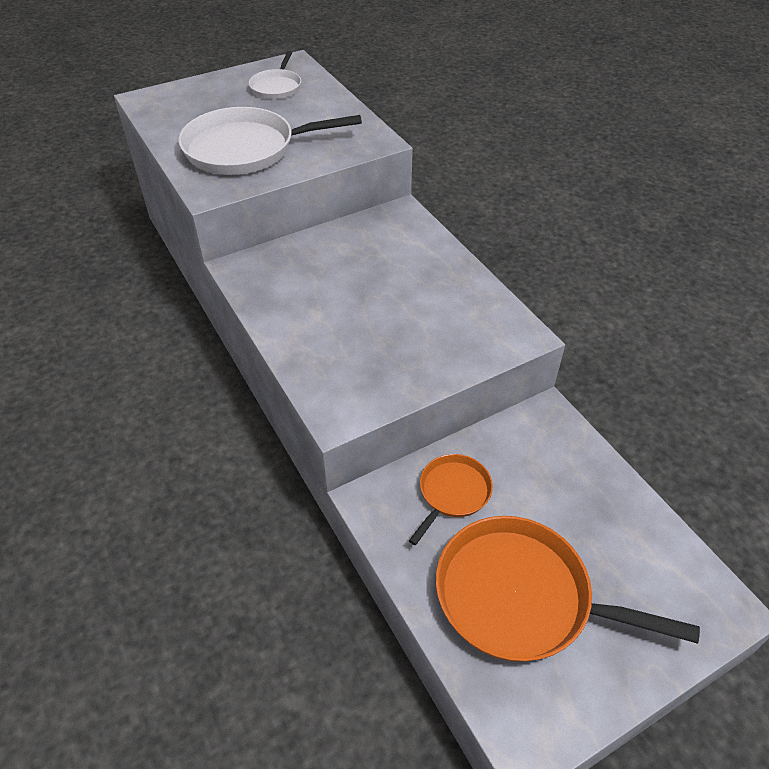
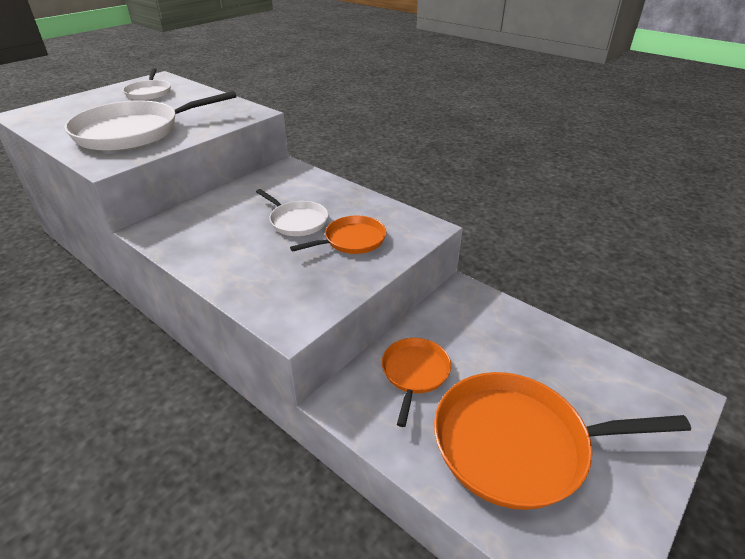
camera: 20 degrees left, 10 degrees down
(386, 292) = (297, 221): none -> white pan
(434, 331) = (352, 240): none -> orange pan

